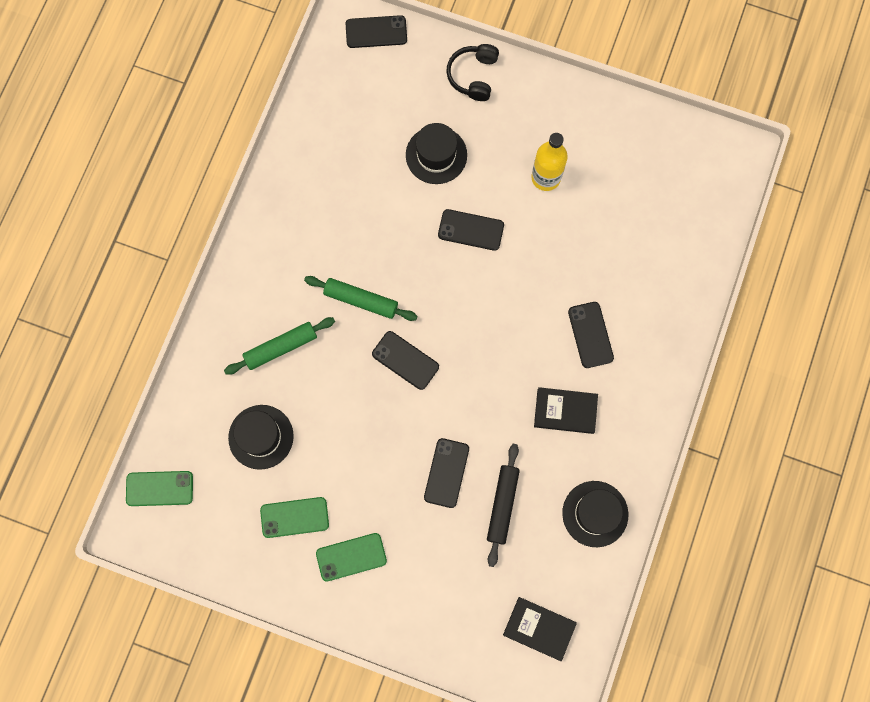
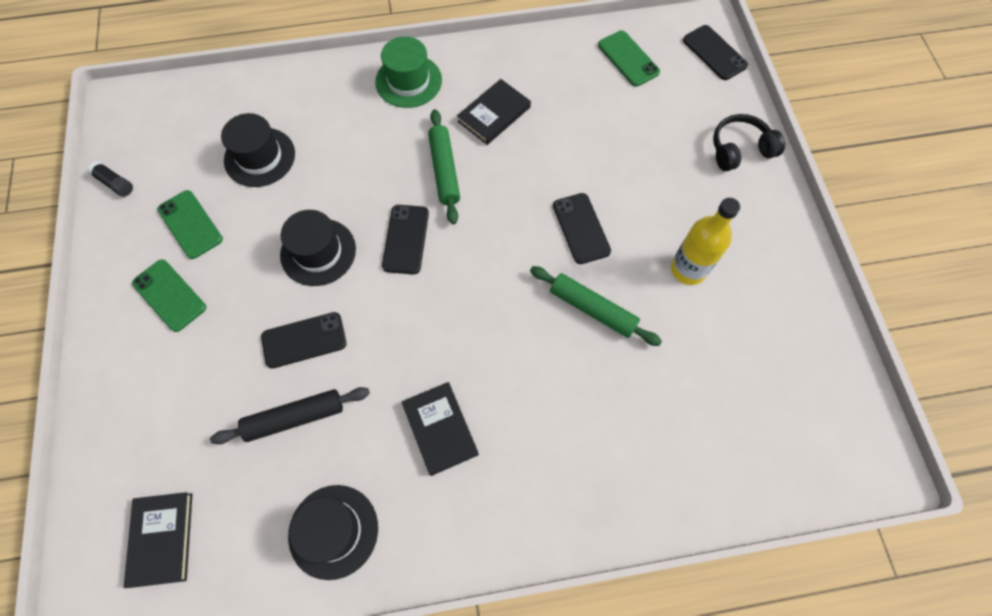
camera: 60 degrees right, 10 degrees down
(159, 488) = (171, 105): green phone -> green phone (628, 59)
(217, 563) = (115, 183): none -> black glue stick
(255, 283) = (408, 81): none -> green hat
(281, 347) = (357, 130): green rolling pin -> green rolling pin (592, 309)
(331, 234) = (494, 114): none -> black book
(436, 155) = (635, 159): black hat -> black hat (318, 252)
(590, 335) = (545, 409): black phone -> none

